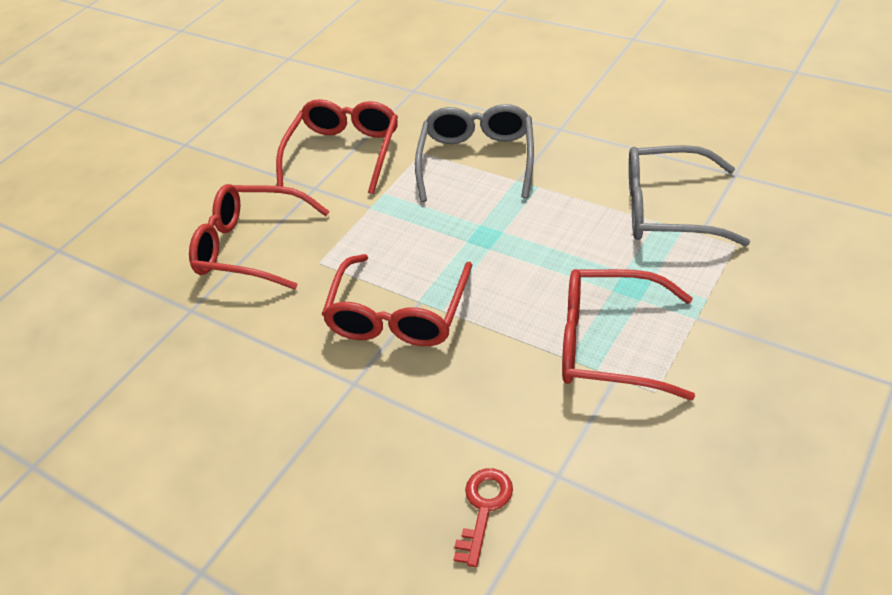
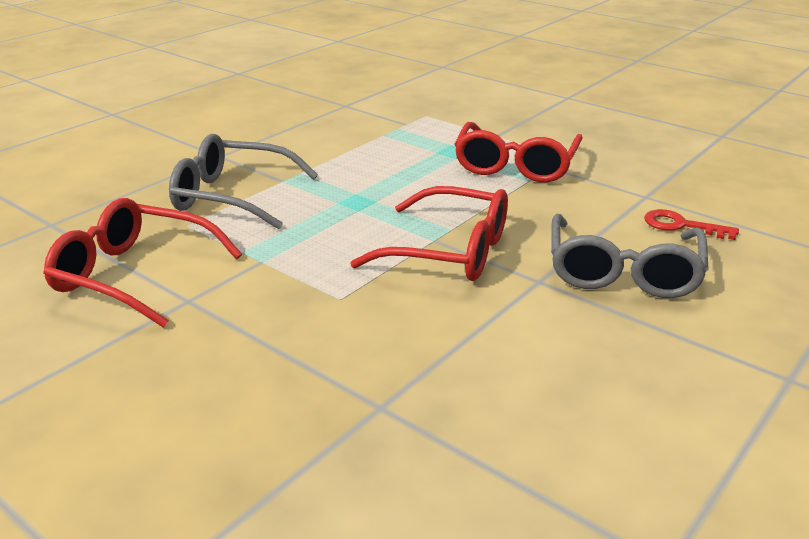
camera: 90 degrees left, 15 degrees down
(251, 247) = (277, 352): red glasses -> none
(667, 209) = (371, 130): grey glasses -> grey glasses (623, 272)

